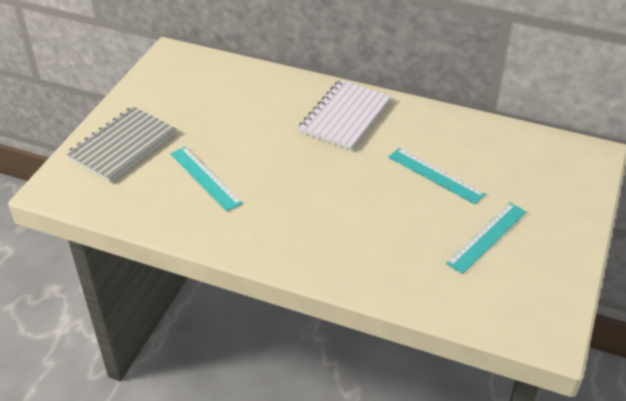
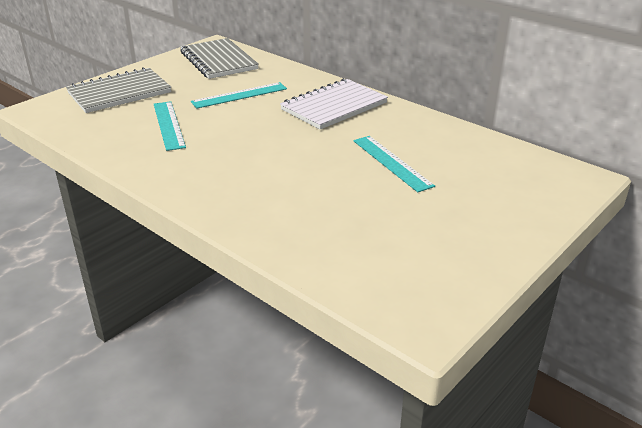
camera: 20 degrees right, 10 degrees down
(192, 77) = (218, 61): none -> grey notebook
(487, 237) = (411, 221): turquoise ruler -> turquoise ruler (239, 95)

